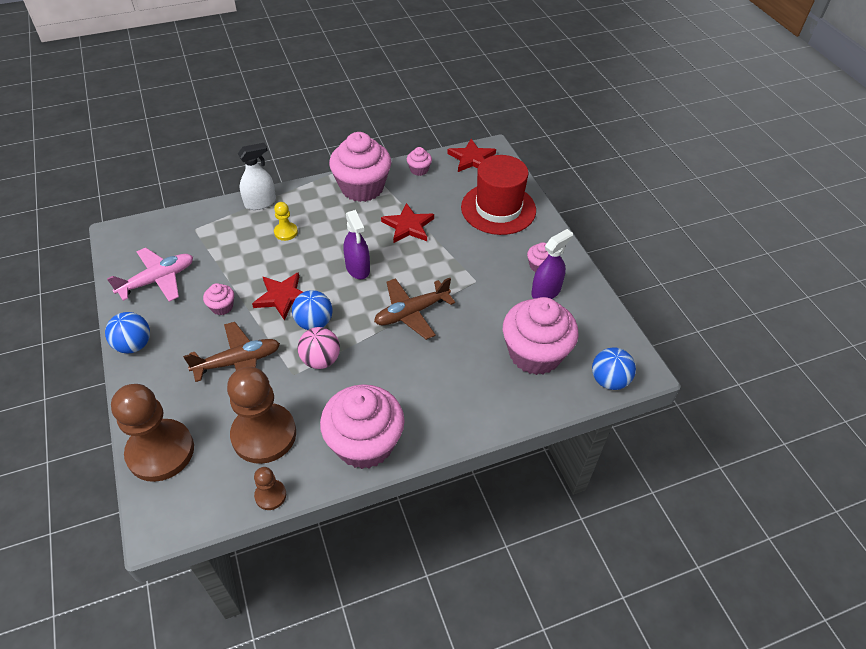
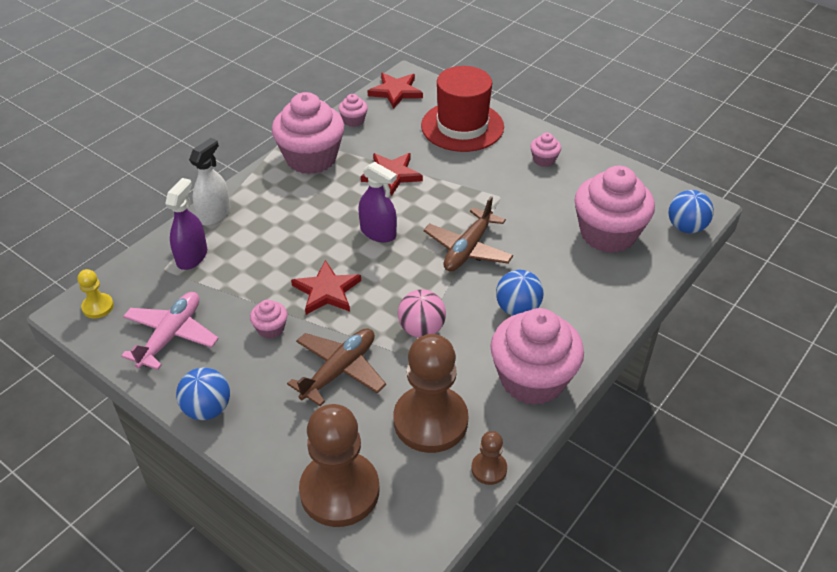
camera: 30 degrees left, 5 degrees down
(286, 232) = (271, 231): yellow pawn -> yellow pawn (98, 307)
(314, 323) = (382, 300): blue ball -> blue ball (517, 309)
(546, 291) = (569, 179): purple spray bottle -> purple spray bottle (192, 257)

